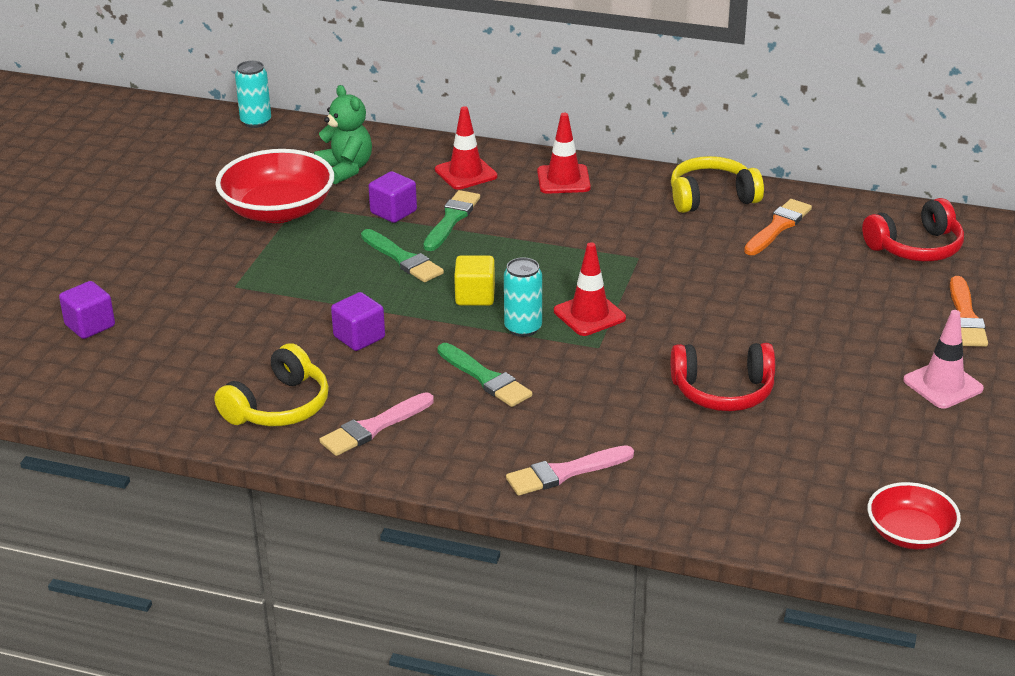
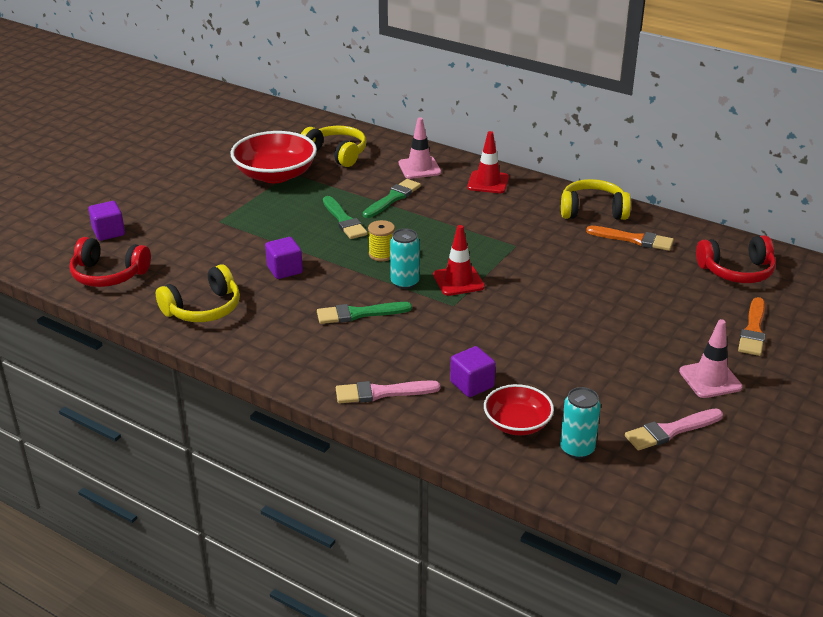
camera: 15 degrees right, 0 degrees up
(256, 122) = (292, 113): turquoise can -> turquoise can (577, 449)
(345, 169) = (336, 153): green teddy bear -> yellow headphones
(374, 427) = (261, 335): pink brush -> pink brush (670, 431)
(393, 212) = (354, 187): purple cube -> purple cube (472, 384)
(466, 173) = (419, 168): red traffic cone -> pink traffic cone
(475, 296) = (381, 254): yellow cube -> yellow spool
(485, 378) = (359, 314): green brush -> green brush turned 105 degrees clockwise
(723, 391) = (532, 354): red headphones -> red headphones (108, 275)
(778, 227) = (634, 239): orange brush -> orange brush turned 60 degrees clockwise
(910, 534) = (628, 491): red bowl -> red bowl (517, 423)

